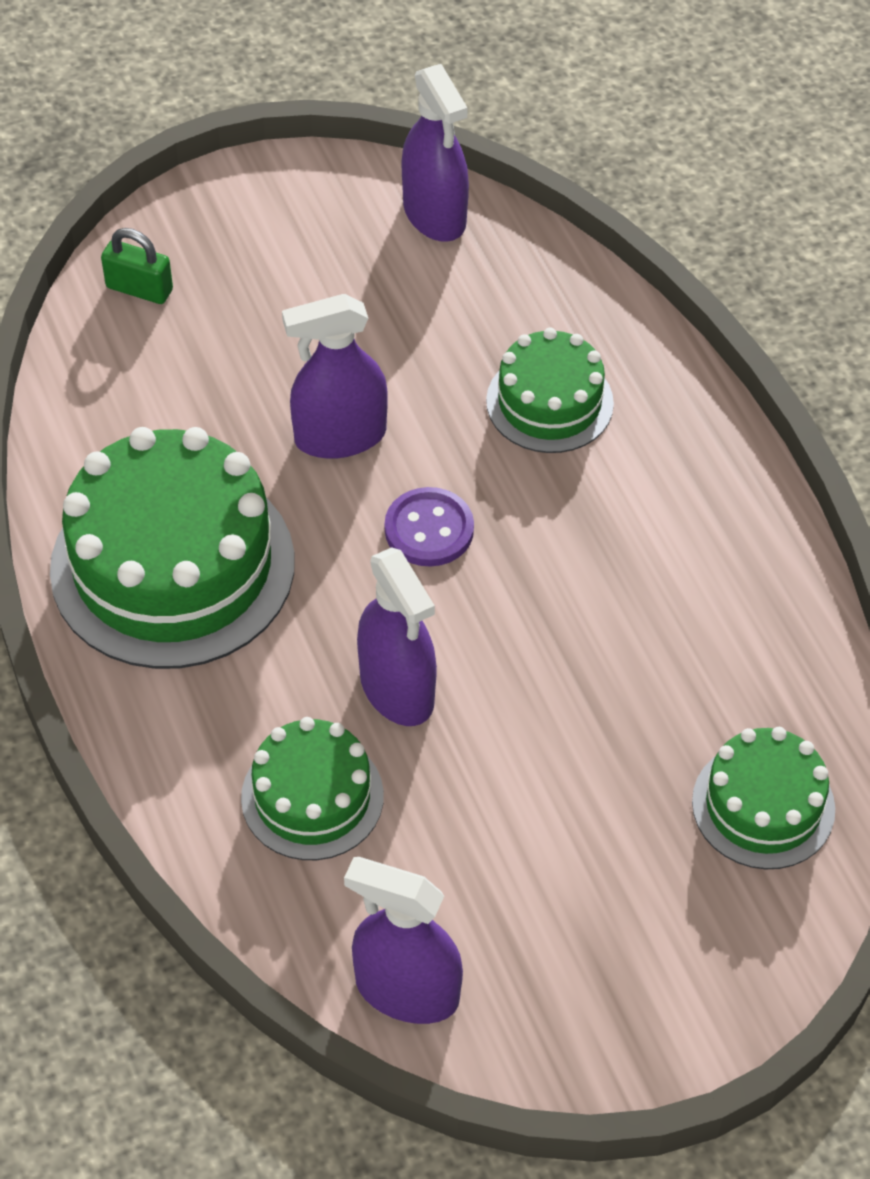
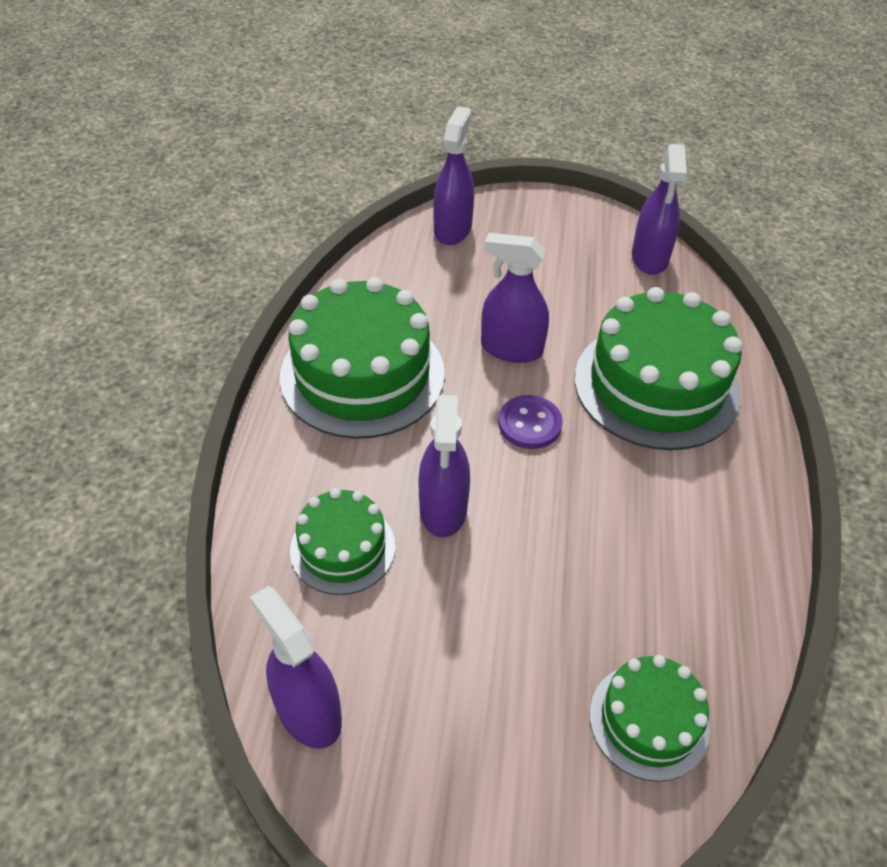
camera: 30 degrees right, 5 degrees down
(139, 288) = (452, 229): green padlock -> purple spray bottle
(549, 402) = (656, 385): green cake -> green cake, size x1.82

